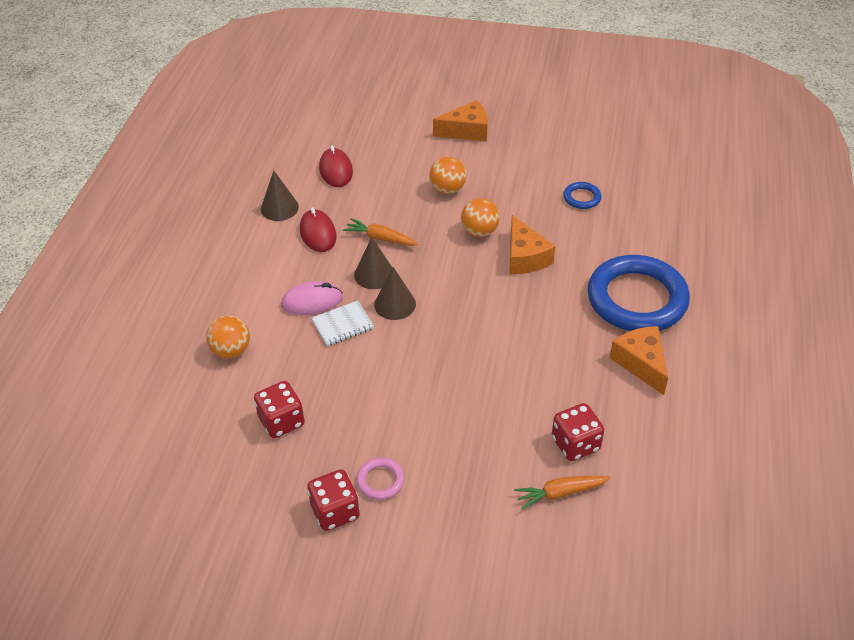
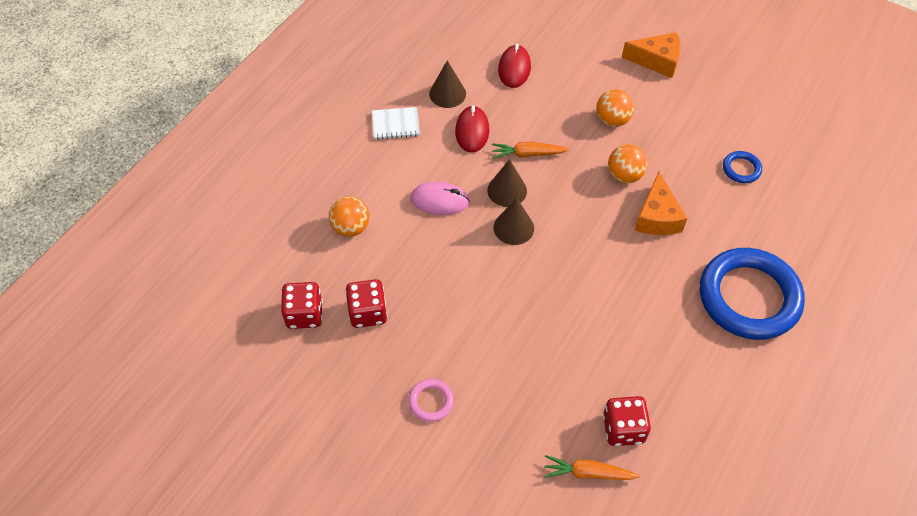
camera: 20 degrees right, 10 degrees up
(335, 511) = (380, 417): red dice -> red dice (304, 314)
(342, 325) = (458, 233): white notebook -> white notebook (395, 124)
(380, 238) = (527, 154): orange carrot -> orange carrot turned 45 degrees counterclockwise
(641, 363) = (723, 367): orange cheese -> none

